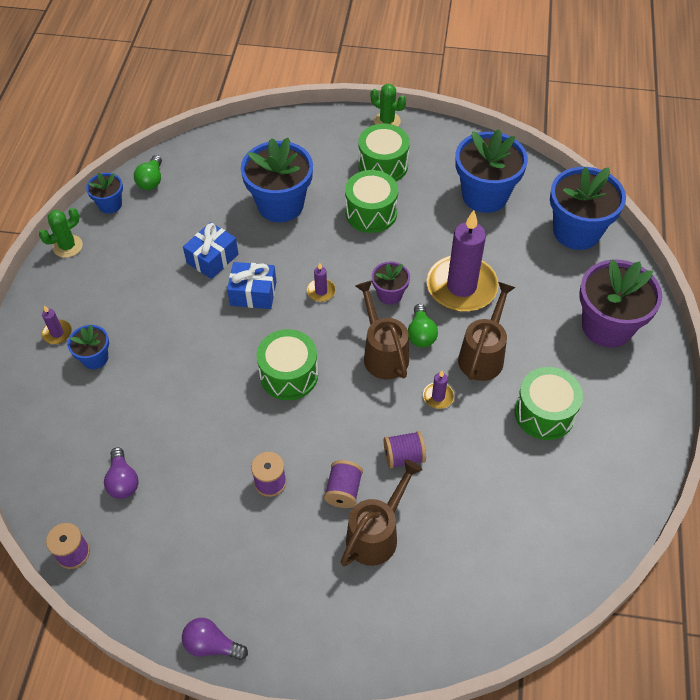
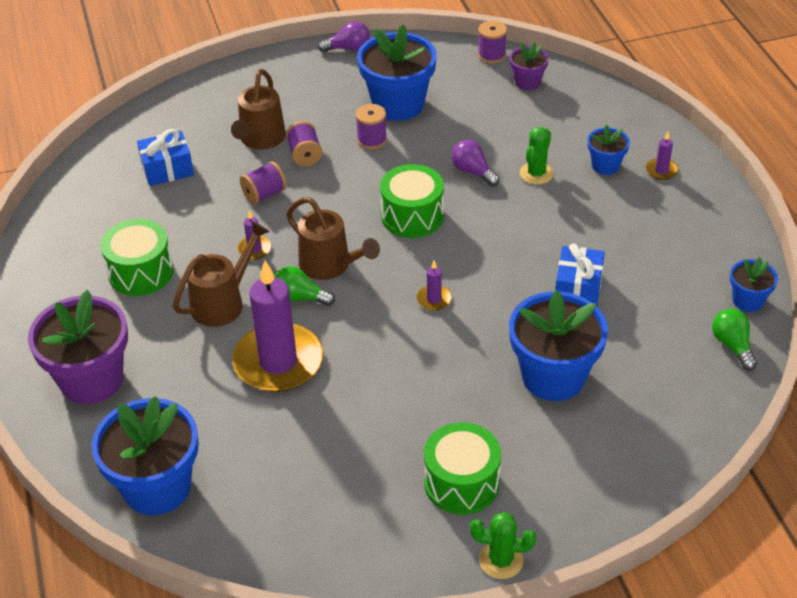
camera: 155 degrees right, 10 degrees down
(67, 246) = (741, 243): green cactus -> green cactus (536, 173)
(123, 481) = (494, 101): purple light bulb -> purple light bulb (473, 172)
(253, 293) = (504, 271): blue gift -> blue gift (167, 169)
(371, 213) = (435, 409): green drum -> none
(389, 294) = (356, 324): purple flower pot -> purple flower pot (527, 82)
(421, 334) = (300, 297): green light bulb -> green light bulb turned 45 degrees counterclockwise
(483, 354) = (223, 302): brown watering can -> brown watering can turned 135 degrees counterclockwise
(485, 195) = (300, 492): blue flower pot -> blue flower pot (398, 104)

